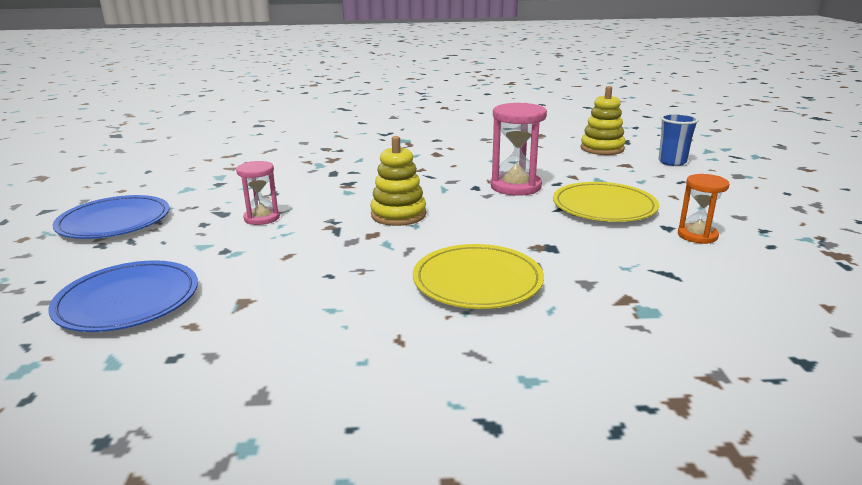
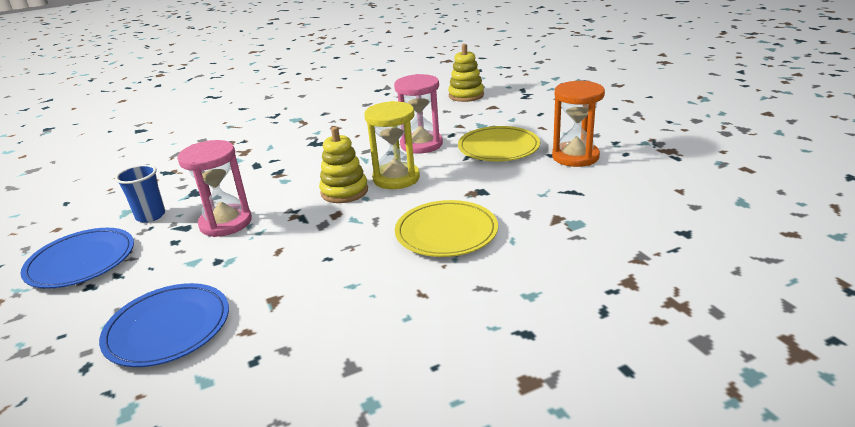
camera: 20 degrees left, 5 degrees up
(262, 218) = (226, 223): pink hourglass -> pink hourglass, size x1.61
(463, 214) = (396, 178): none -> yellow hourglass
(672, 162) = (524, 97): blue cup -> blue cup (150, 216)
(697, 235) = (575, 157): orange hourglass -> orange hourglass, size x1.61

